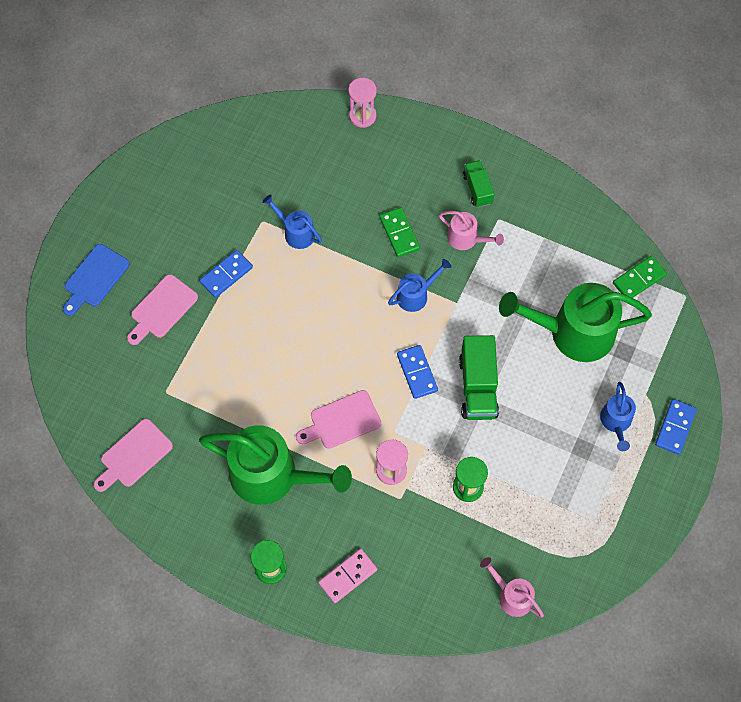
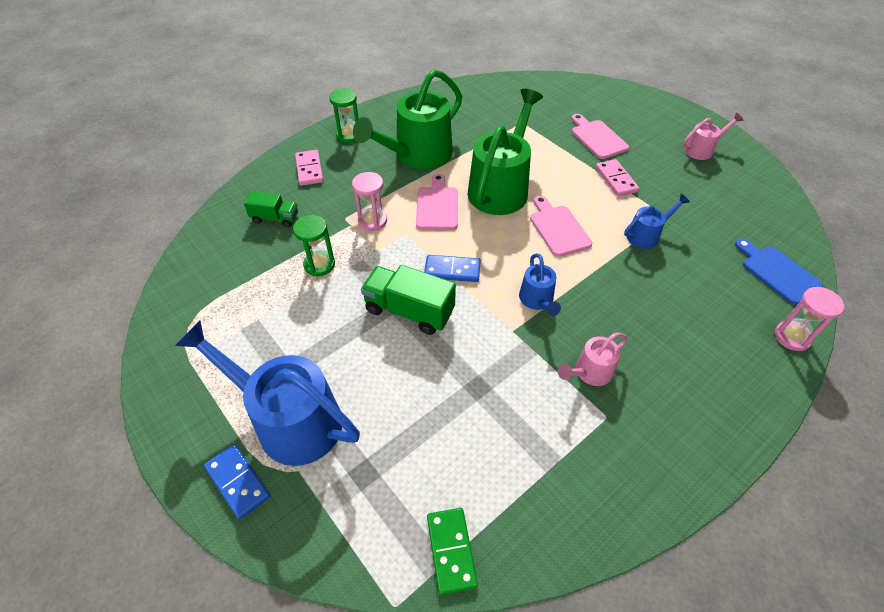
camera: 115 degrees right, 15 degrees down
(94, 278) = (640, 113): blue cutting board -> blue cutting board (777, 272)
(133, 455) = (480, 98): pink cutting board -> pink cutting board (558, 228)
(226, 275) = (616, 179): blue domino -> pink domino
(399, 233) = (618, 313): green domino -> none
(477, 189) = (658, 413): green truck -> green truck (275, 218)
(511, 595) = (206, 257): pink watering can -> pink watering can (702, 150)
(572, 332) = (420, 427): green watering can -> green watering can (501, 187)
(616, 422) = (289, 419): blue watering can -> blue watering can, size x2.04

